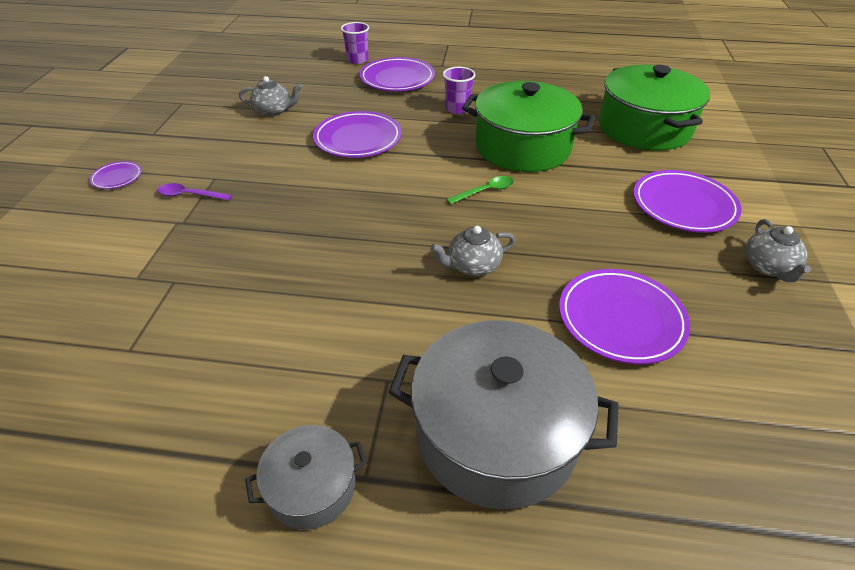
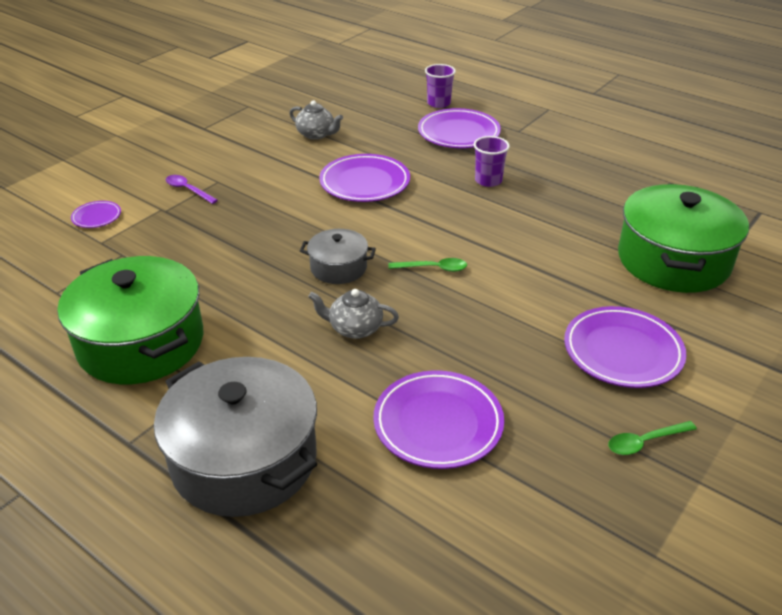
camera: 30 degrees right, 5 degrees down
(117, 178) = (149, 158): purple plate -> purple plate (96, 217)
(311, 487) = (90, 432): grey pot -> grey pot (338, 267)
(522, 147) = (514, 238): green pot -> green pot (141, 342)
(768, 267) = (645, 442): grey teapot -> green spoon

